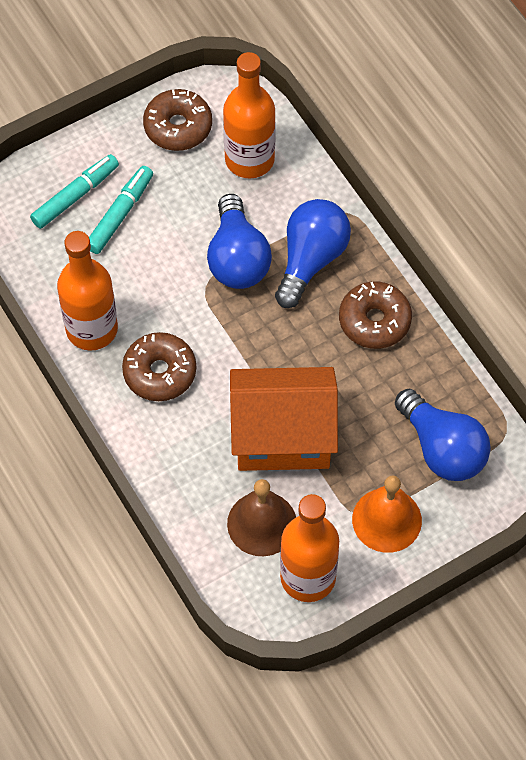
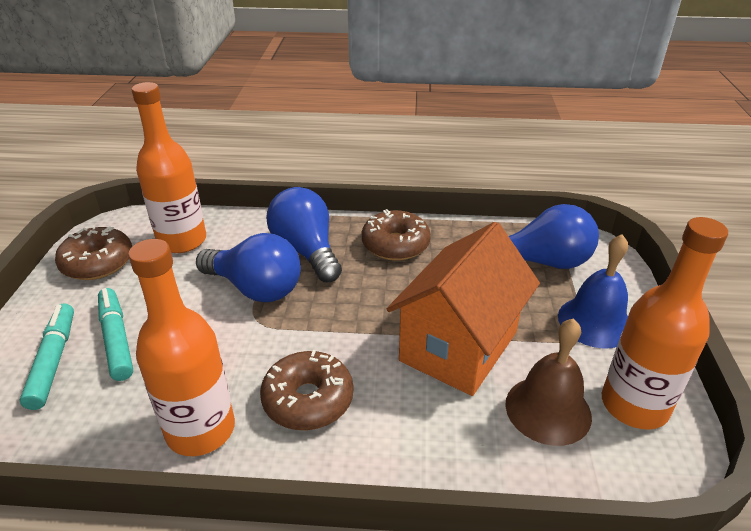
camera: 55 degrees left, 25 degrees down
(387, 520) = (595, 322): orange bell -> blue bell

